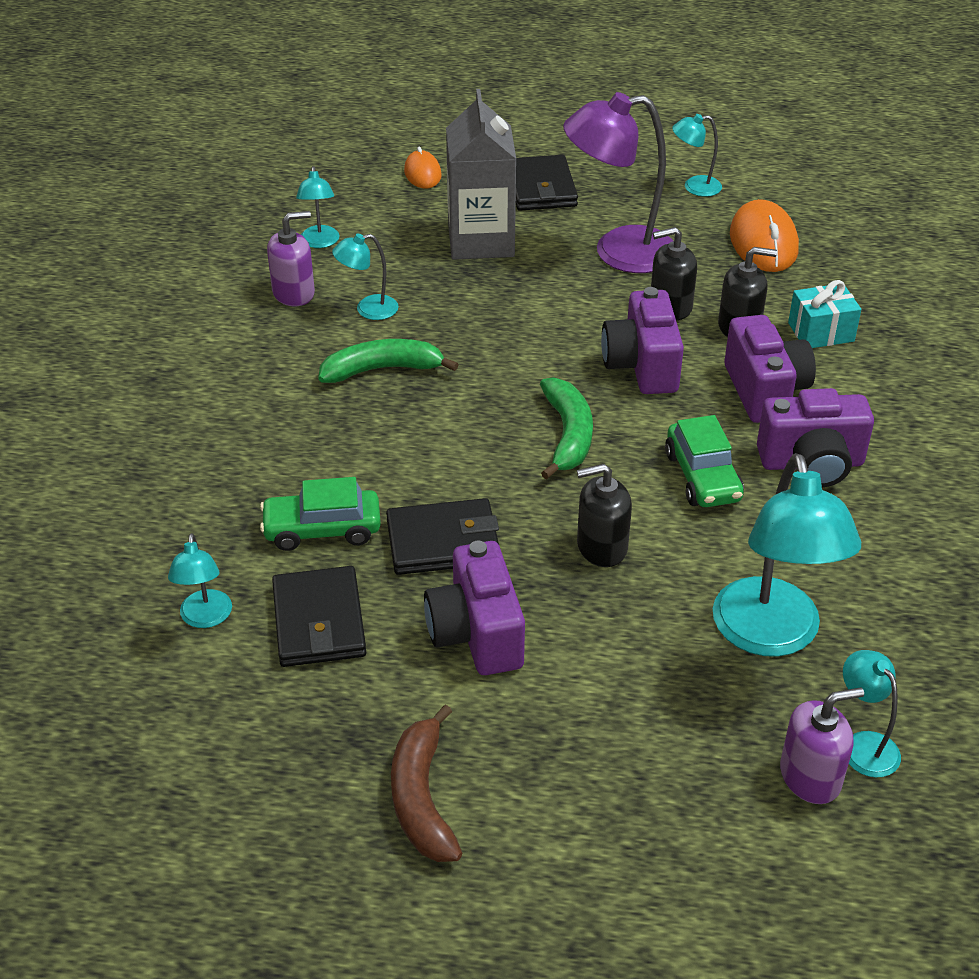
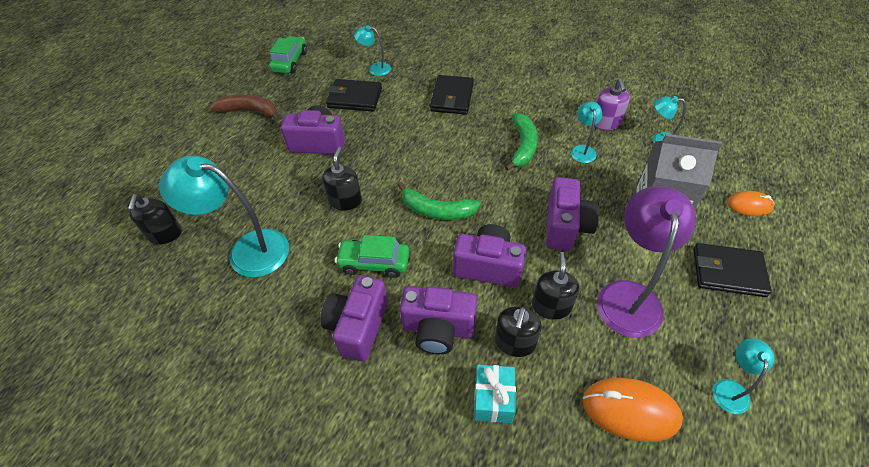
camera: 110 degrees right, 10 degrees up
(322, 530) = (409, 106): green car -> green car (290, 61)
(443, 542) = (380, 143): black wallet -> black wallet (452, 97)
(533, 309) = (566, 226): none -> purple camera
(810, 776) = (165, 234): purple soap dispenser -> black soap dispenser
(864, 745) = (163, 262): turquoise lamp -> none

